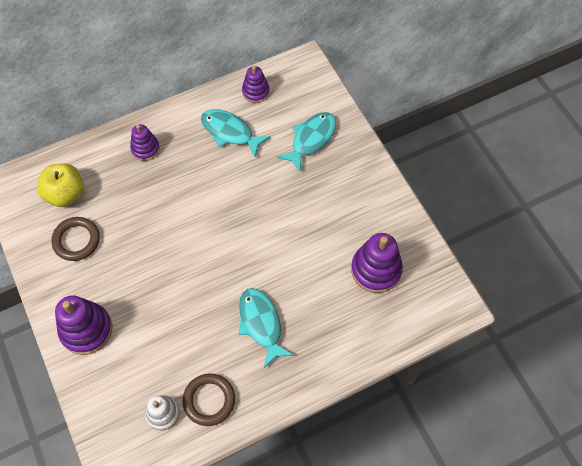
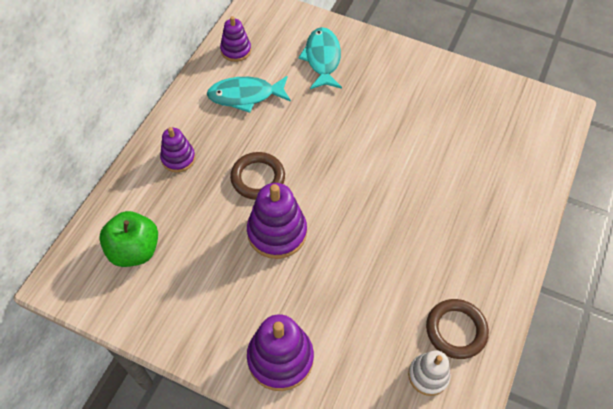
camera: 40 degrees left, 5 degrees down
(65, 194) = (134, 250): yellow apple -> green apple
(76, 240) = (188, 284): brown ring -> brown ring (258, 178)
(261, 324) = (433, 232): turquoise fish -> none
(376, 270) = (477, 124): purple stacking toy -> purple stacking toy (277, 232)

